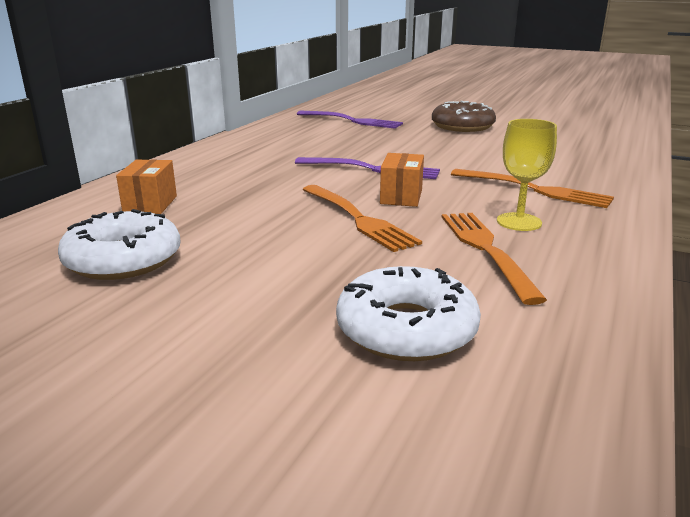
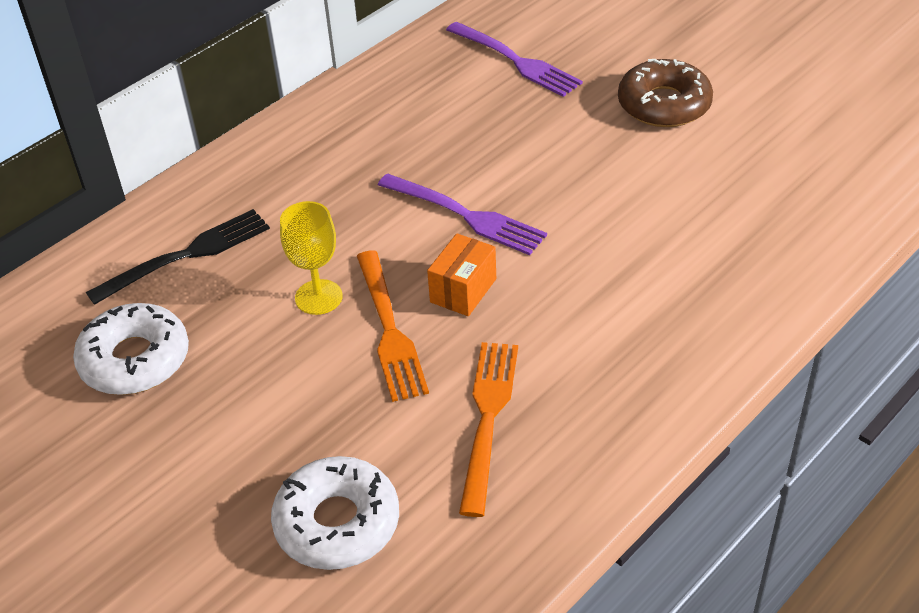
camera: 20 degrees right, 20 degrees up
(150, 204) = (186, 255): orange box -> black fork
(519, 222) = (561, 372): yellow goblet -> yellow goblet (318, 297)
(534, 189) = (633, 304): orange fork -> none

